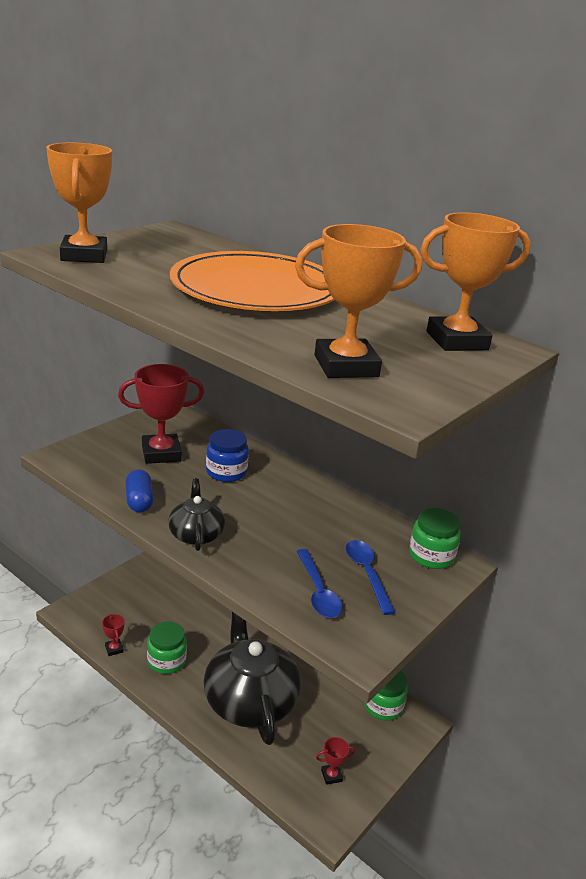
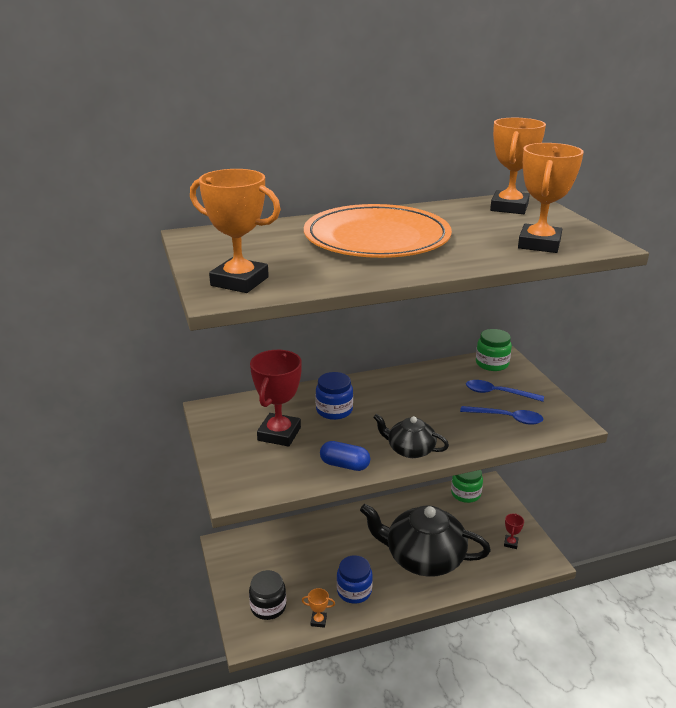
camera: 55 degrees left, 0 degrees up
(112, 610) = (268, 606): none -> black jar
(114, 649) = (318, 621): red trophy -> orange trophy
(166, 661) = (354, 591): green jar -> blue jar

